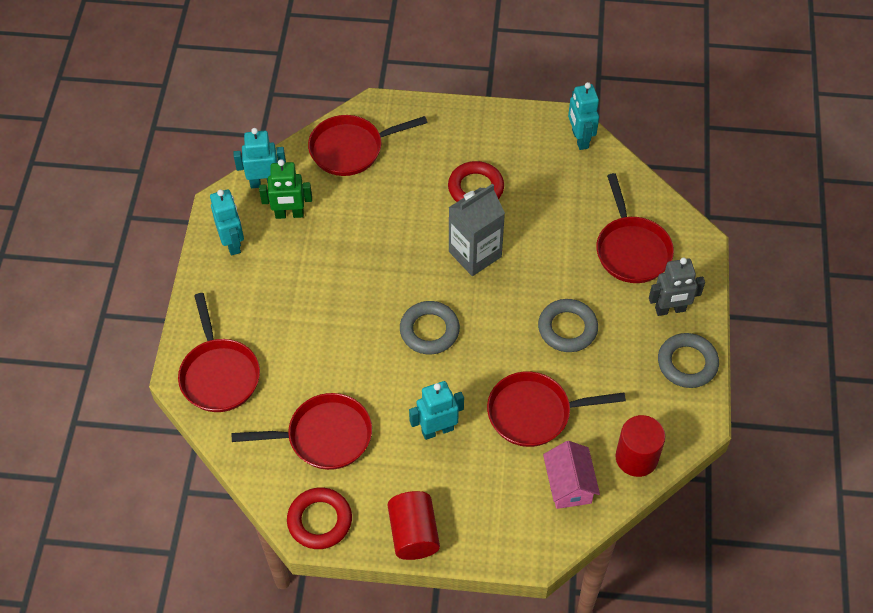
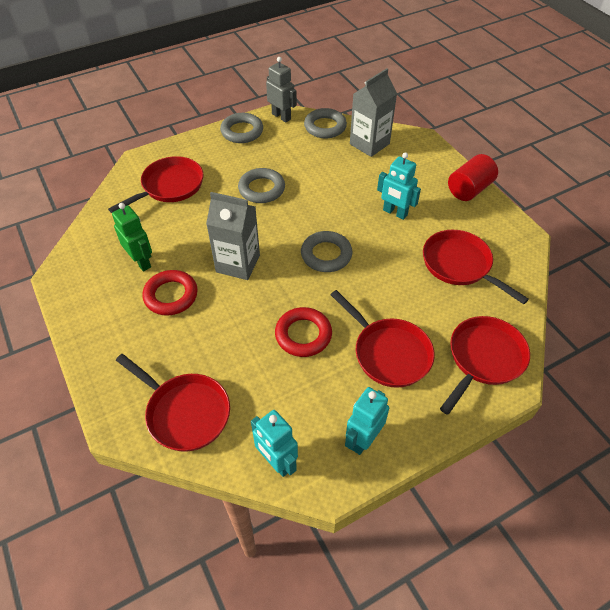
camera: 125 degrees left, 5 degrees down
(289, 214) = (296, 414): green robot -> green robot (141, 261)
(320, 521) = (512, 234): red ring -> red ring (303, 335)
(535, 413) = (338, 176): red pan -> red pan (388, 352)
(569, 485) = (369, 144): pink house -> grey carton
(580, 139) = (74, 257): turquoise robot -> none
(636, 457) = (325, 127): red cylinder -> grey ring
(670, 310) = (207, 152): grey robot -> grey robot (281, 116)

